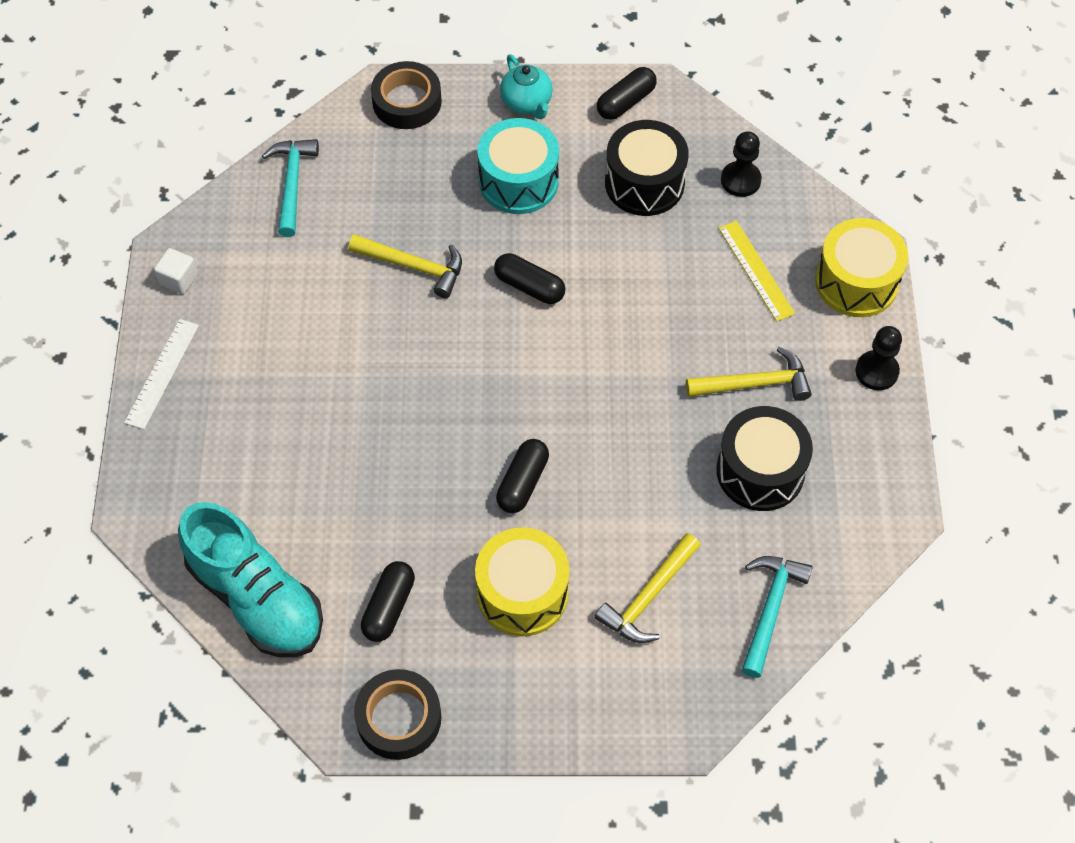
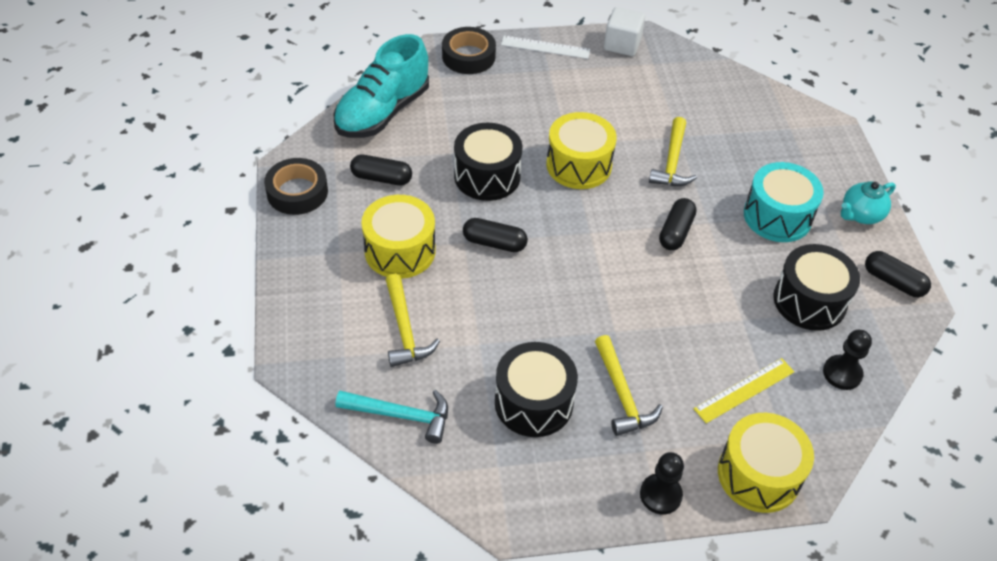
camera: 80 degrees right, 10 degrees down
(178, 279) = (622, 45): white cube -> white cube, size x1.52
(292, 184) = (723, 89): turquoise hammer -> none
(403, 369) = (578, 165): none -> yellow drum
(405, 477) = (487, 176): none -> black drum
(407, 101) = (827, 142): black tape -> black tape (468, 56)
(648, 596) = (404, 329): yellow hammer -> yellow hammer turned 135 degrees counterclockwise

